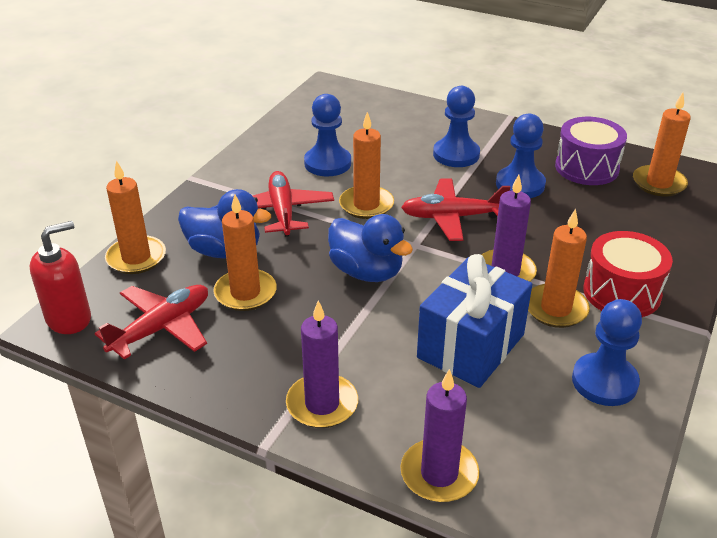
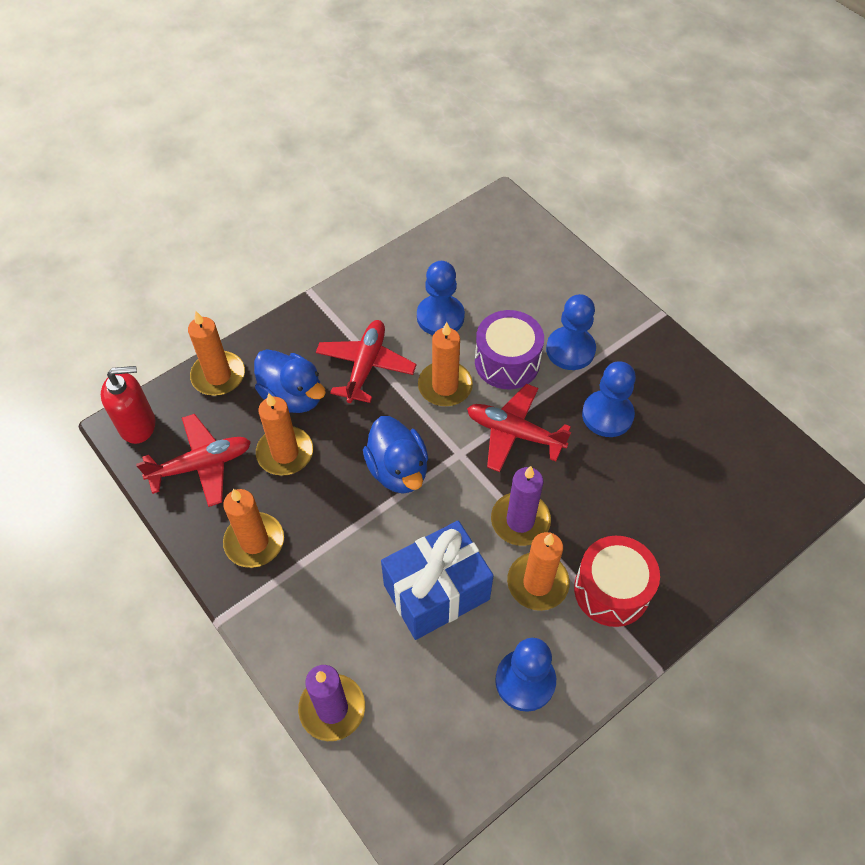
camera: 25 degrees right, 20 degrees up
(322, 404) = (282, 599): purple candle -> none
(586, 168) = (691, 417): purple drum -> purple drum (507, 362)
(658, 183) = (751, 467): orange candle -> orange candle (254, 542)

